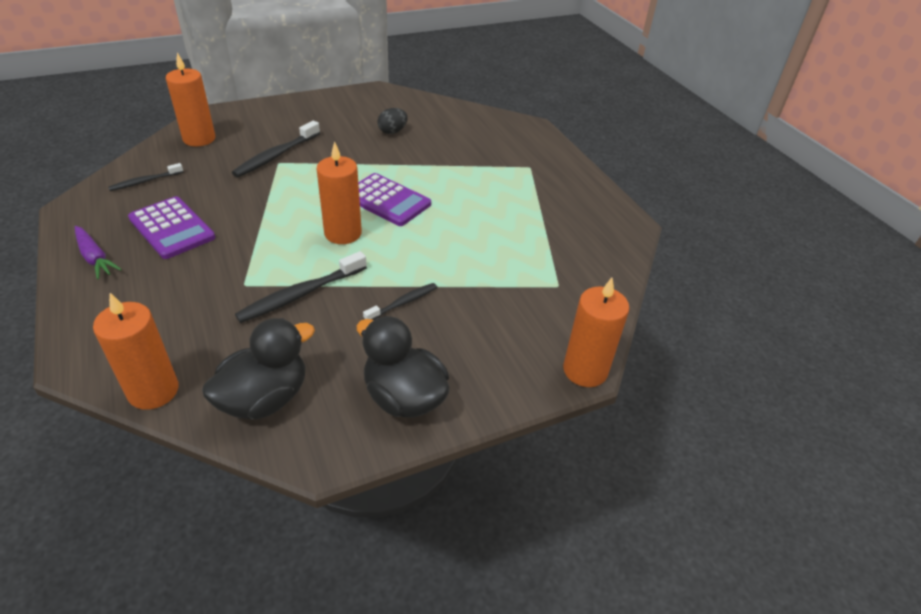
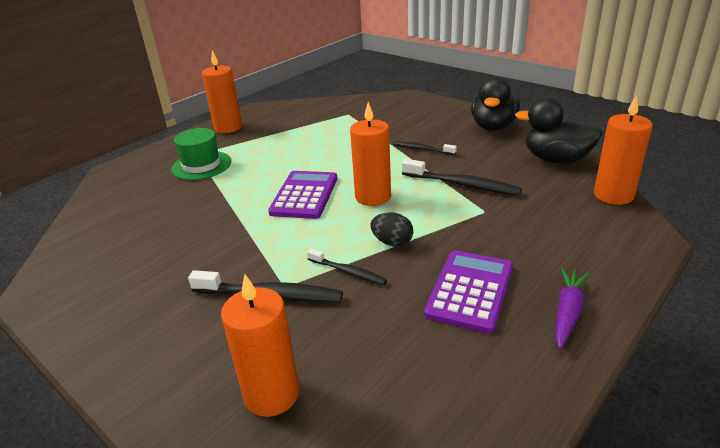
camera: 110 degrees left, 10 degrees down
(145, 181) = (417, 374): black toothbrush -> black toothbrush (348, 272)
(392, 131) = (161, 239): black egg -> black egg (392, 242)
(501, 165) = (201, 165): none -> green hat
(585, 370) = (411, 95): orange candle -> orange candle (228, 127)

